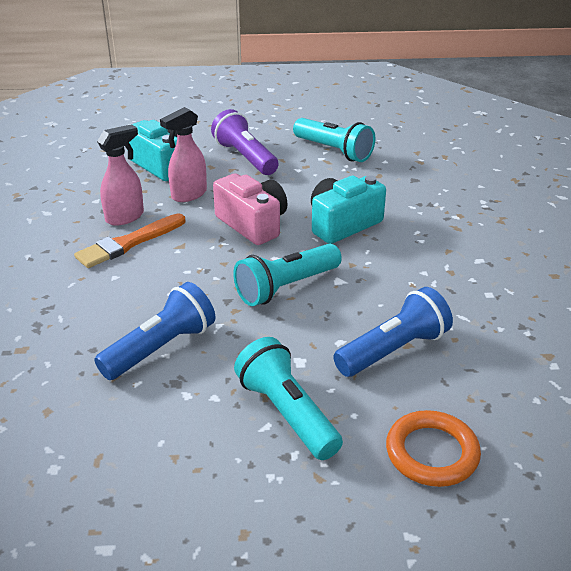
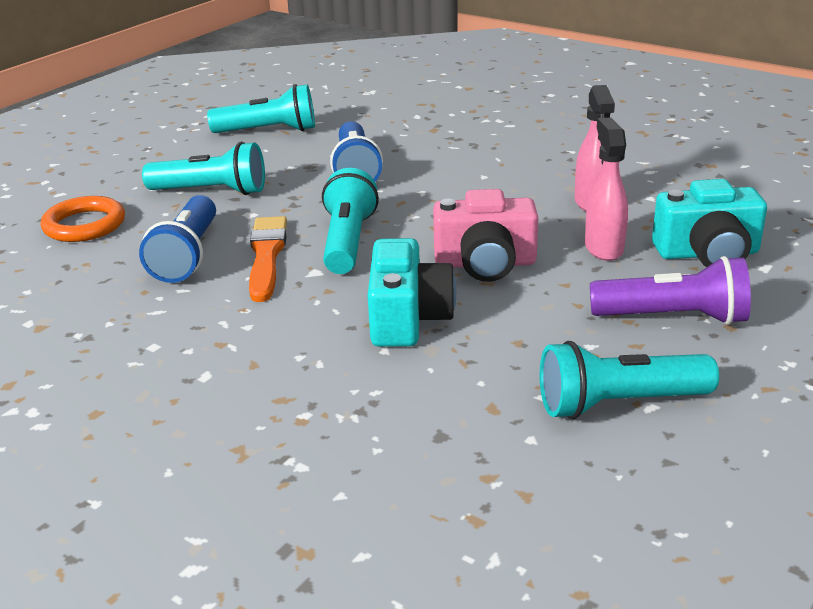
camera: 130 degrees right, 5 degrees down
(107, 473) = (269, 131): none -> turquoise flashlight
(128, 243) = (534, 193): orange brush -> orange brush (267, 255)

